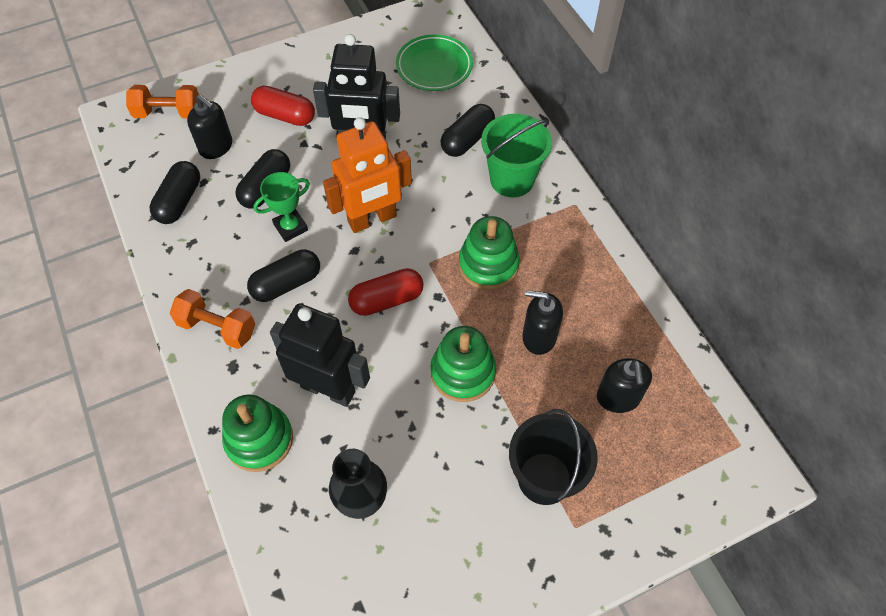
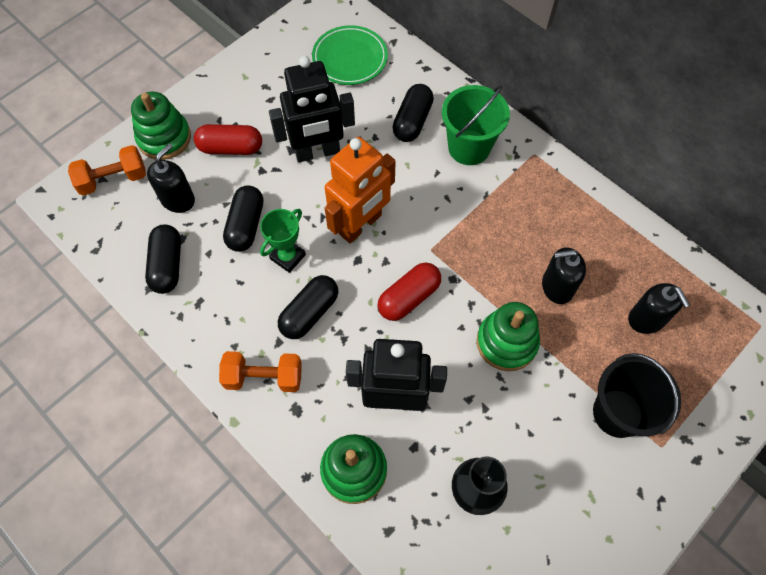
camera: 20 degrees left, 5 degrees up
(216, 147) = (178, 199): black soap dispenser -> black soap dispenser turned 75 degrees counterclockwise
(488, 265) = (484, 234): green stacking toy -> green stacking toy (164, 138)

